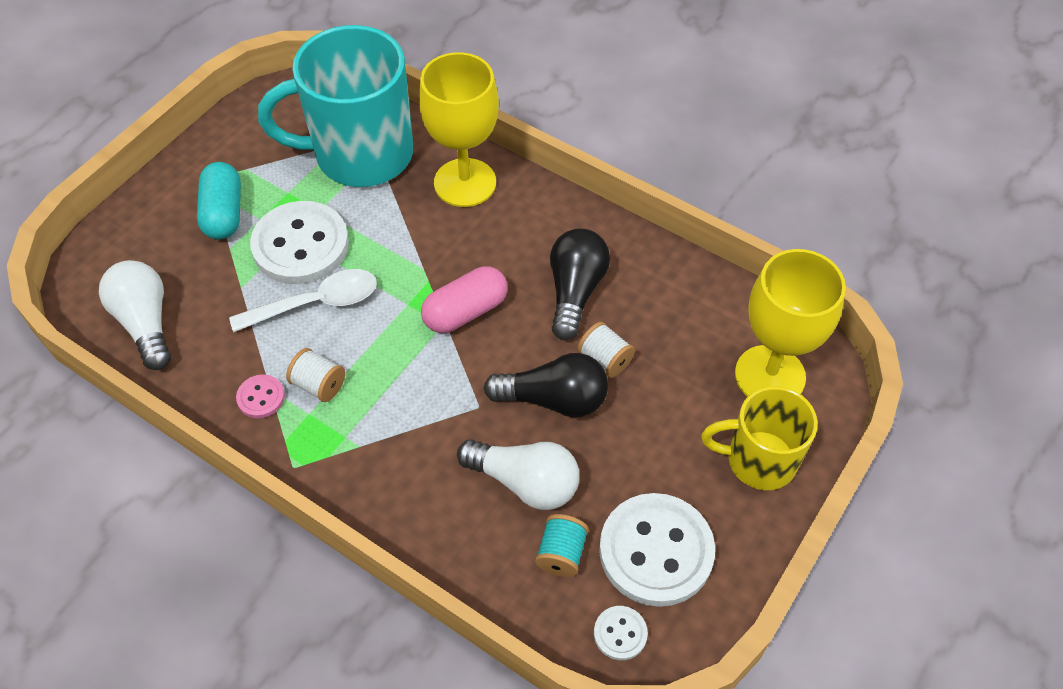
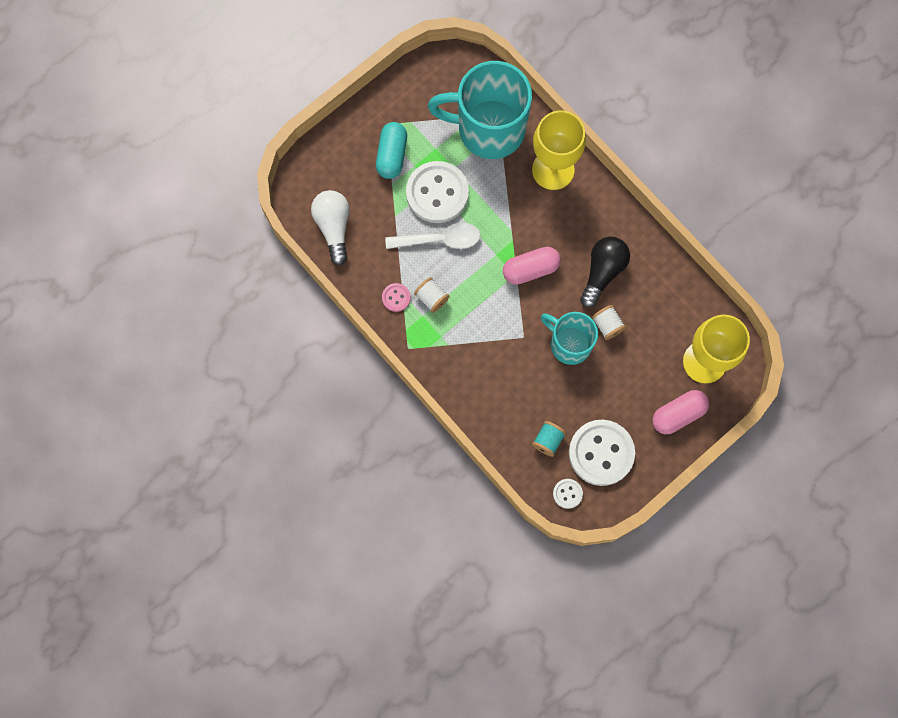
camera: 15 degrees right, 20 degrees up
(525, 482) = (538, 392): white light bulb -> none
(554, 399) = (569, 344): black light bulb -> turquoise mug
(758, 460) = (678, 414): yellow mug -> pink capsule

